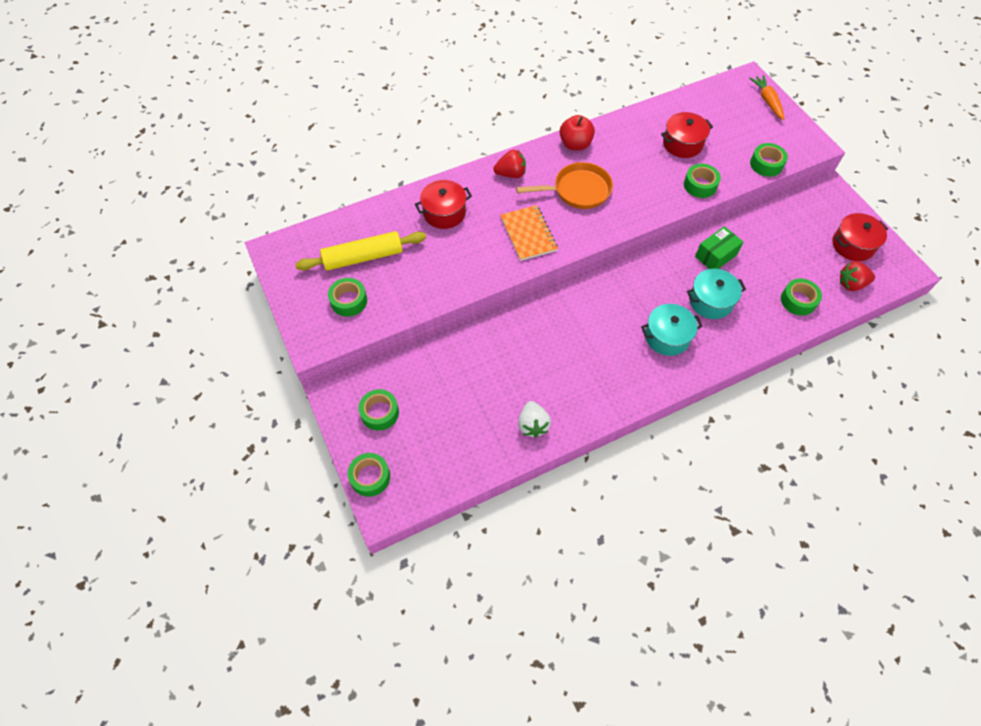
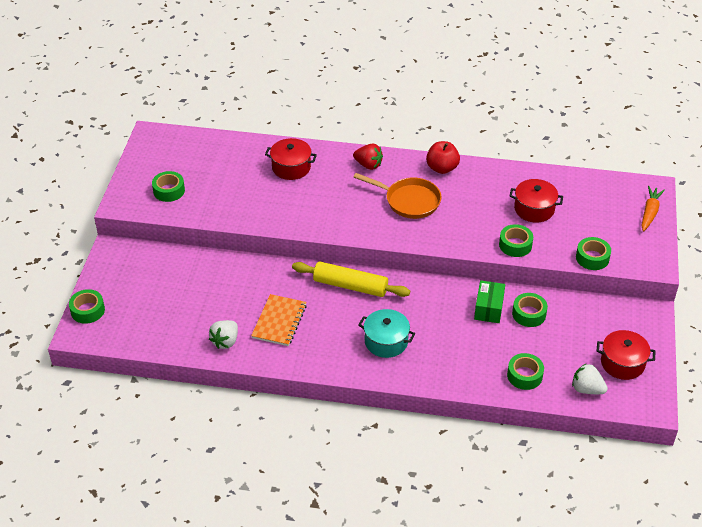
camera: 35 degrees right, 15 degrees down
(363, 257) = (205, 168): yellow rolling pin -> yellow rolling pin (350, 286)
(380, 413) = (130, 276): green tape -> green tape (529, 314)
(528, 234) = (339, 211): orange notebook -> orange notebook (279, 321)
(710, 301) = (448, 337): turquoise pot -> none
(715, 256) = (488, 308): green box -> green box turned 75 degrees counterclockwise
(851, 284) = (587, 389): red strawberry -> white strawberry

